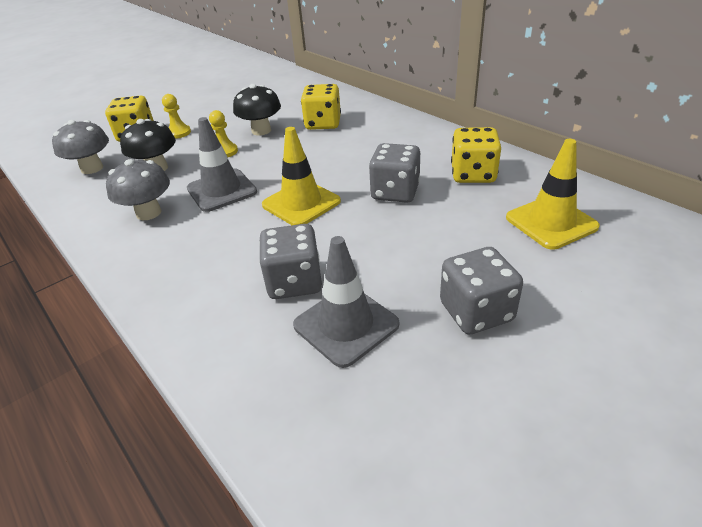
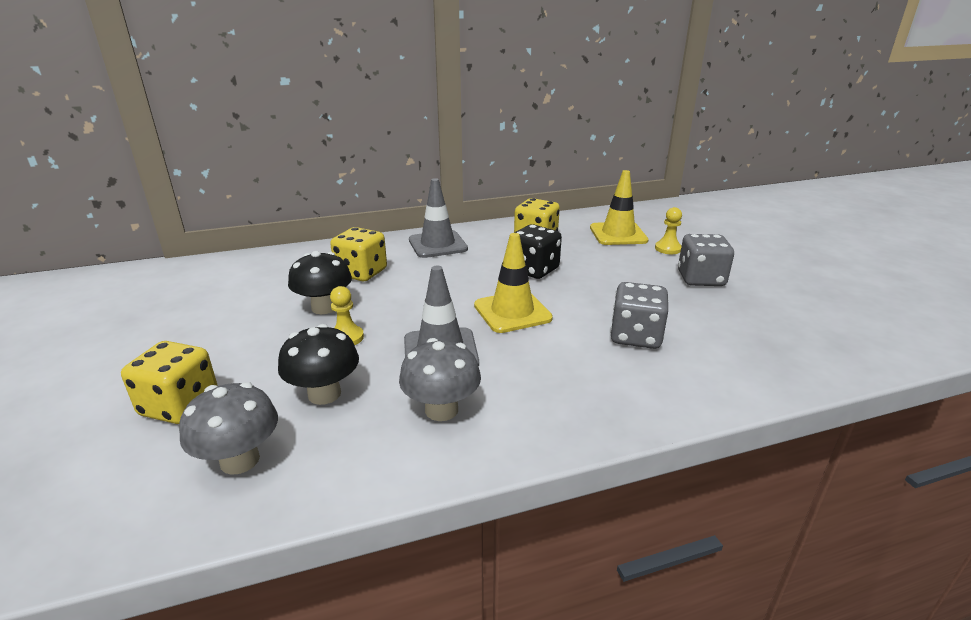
camera: 70 degrees left, 10 degrees down
(179, 133) = (236, 365): yellow pawn -> yellow pawn (668, 249)
(346, 325) = (699, 325): grey traffic cone -> grey traffic cone (437, 244)
(395, 192) = (533, 270): grey dice -> black dice

